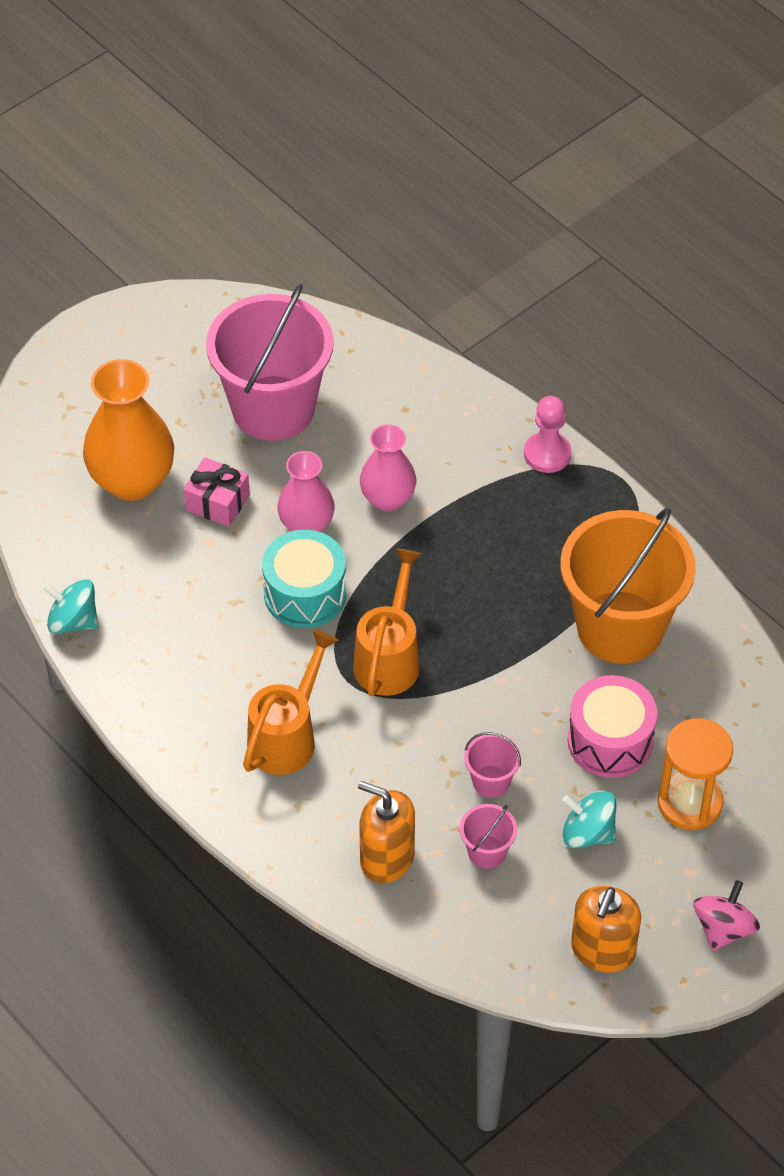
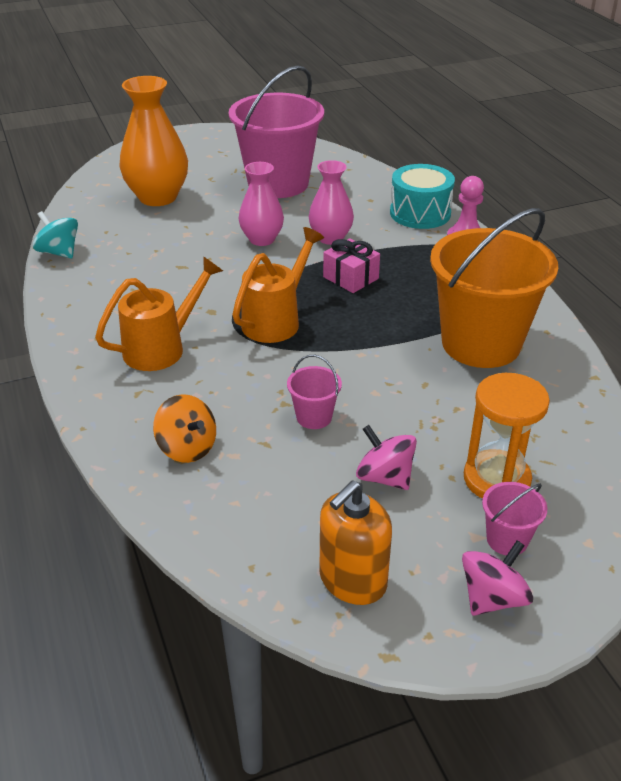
camera: 20 degrees right, 15 degrees down
(217, 502) = (207, 217): pink gift -> pink gift (350, 278)
(305, 594) = (235, 272): turquoise drum -> turquoise drum (420, 213)
(387, 858) = (187, 448): orange soap dispenser -> orange spinning top
(487, 852) = (280, 467): pink bucket -> pink bucket (507, 539)
(588, 833) = (384, 477): turquoise spinning top -> pink spinning top
(610, 741) = (438, 415): pink drum -> none

